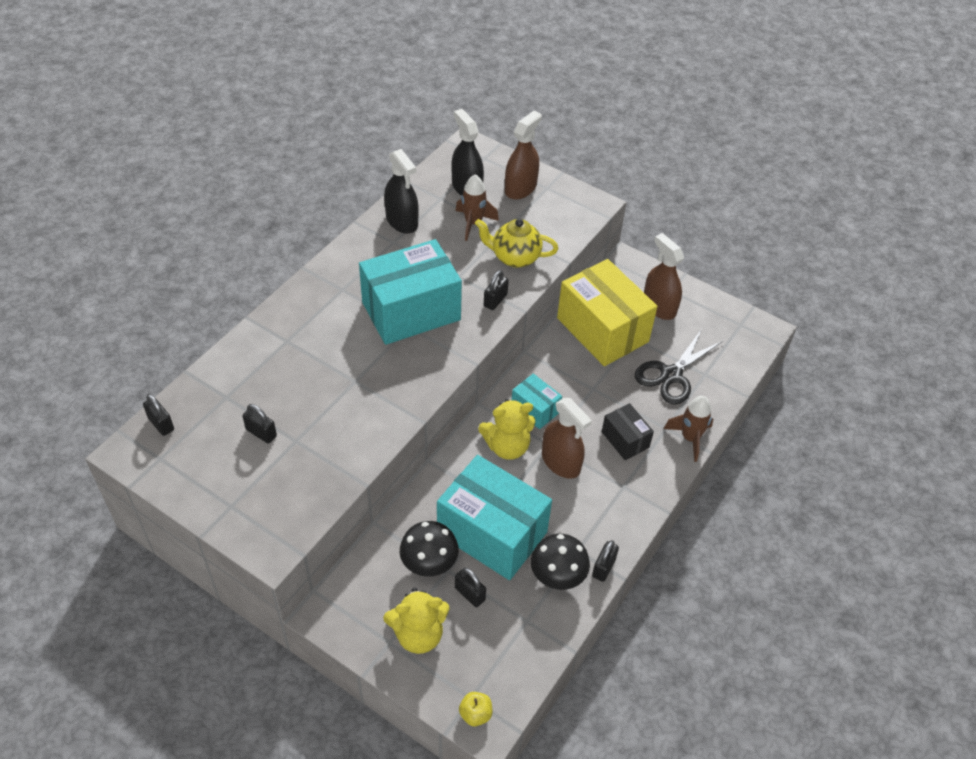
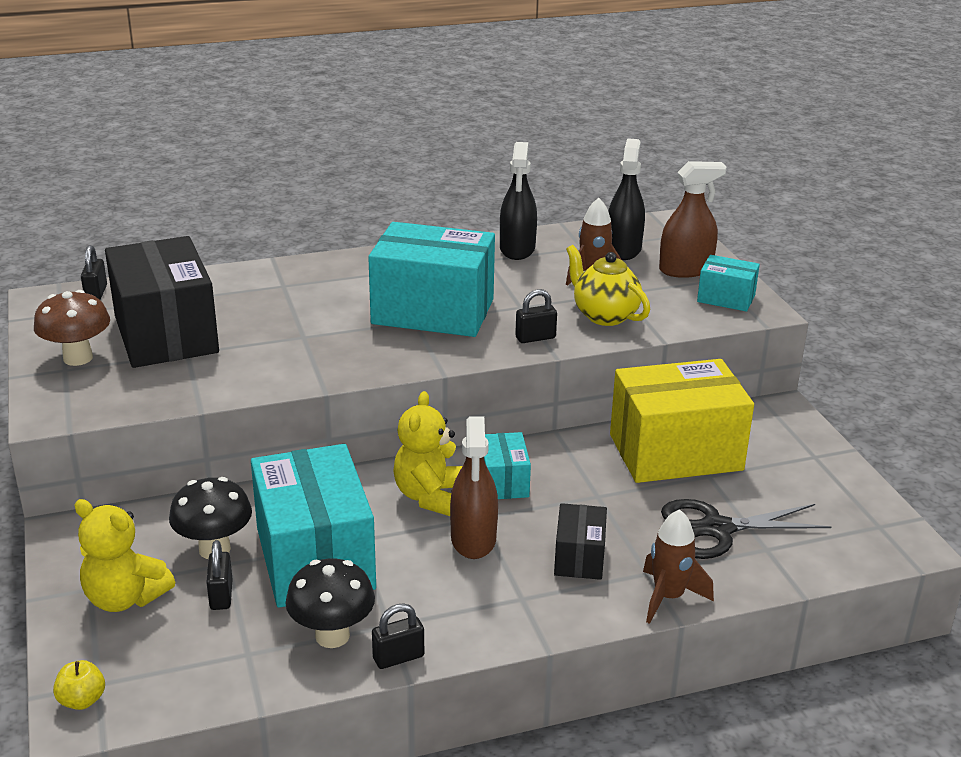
camera: 40 degrees right, 20 degrees down
(227, 491) = (78, 358): none -> brown mushroom
(261, 433) = (166, 334): black padlock -> black box
(507, 446) = (430, 496): yellow teddy bear -> yellow teddy bear turned 75 degrees clockwise
(566, 204) = (726, 298): none -> turquoise box
(602, 330) = (675, 452): yellow box -> yellow box turned 75 degrees clockwise
(659, 306) = (778, 463): brown spray bottle -> none

